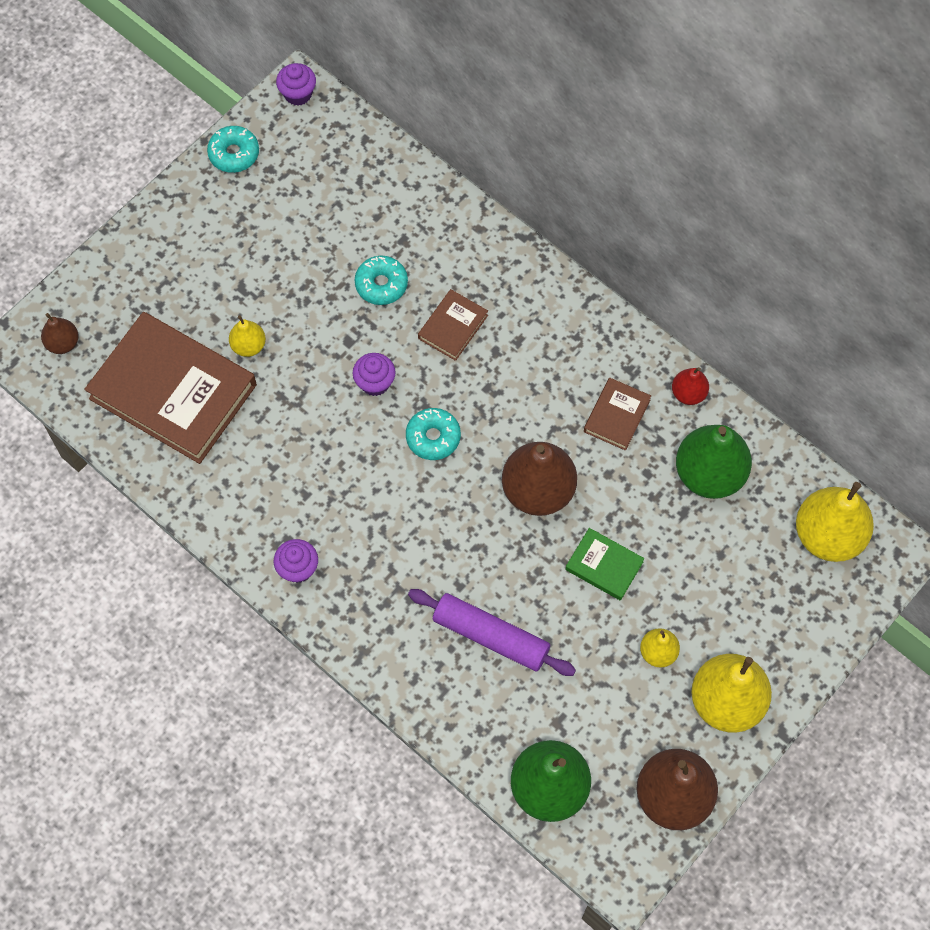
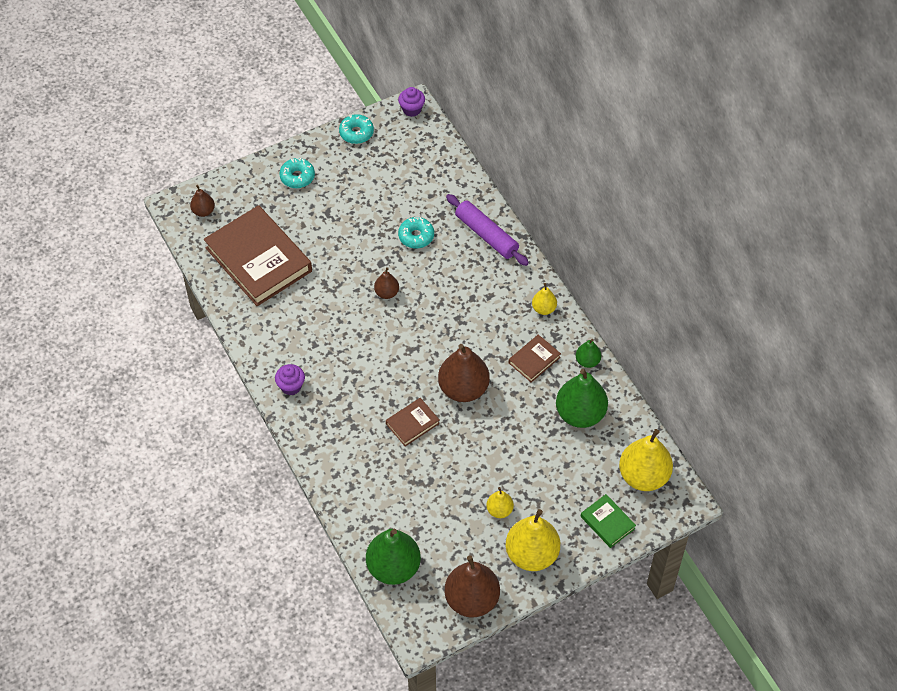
camera: 20 degrees right, 10 degrees down
(248, 346) = (317, 247): yellow pear -> yellow pear (544, 308)
(375, 383) = (387, 293): purple cupcake -> brown pear
(433, 437) = (410, 336): turquoise donut -> turquoise donut (297, 177)
(453, 327) = (451, 275): brown book -> brown book (412, 423)
(490, 636) = (395, 465): purple rolling pin -> purple rolling pin (486, 235)
(604, 566) = (487, 447): green book -> green book (607, 522)
(688, 393) = (587, 361): red pear -> green pear

